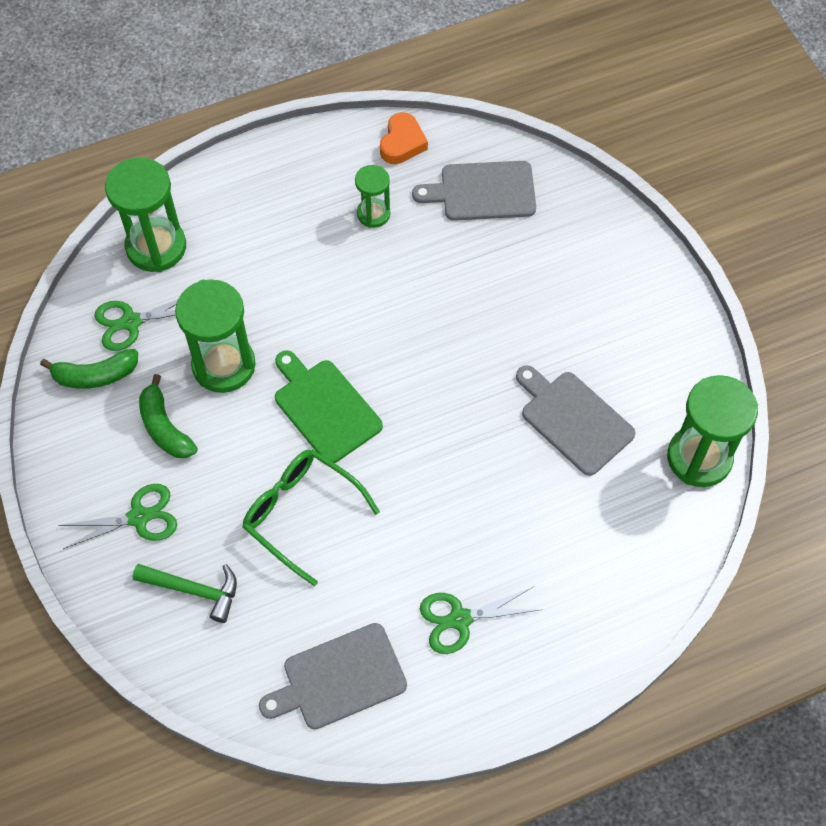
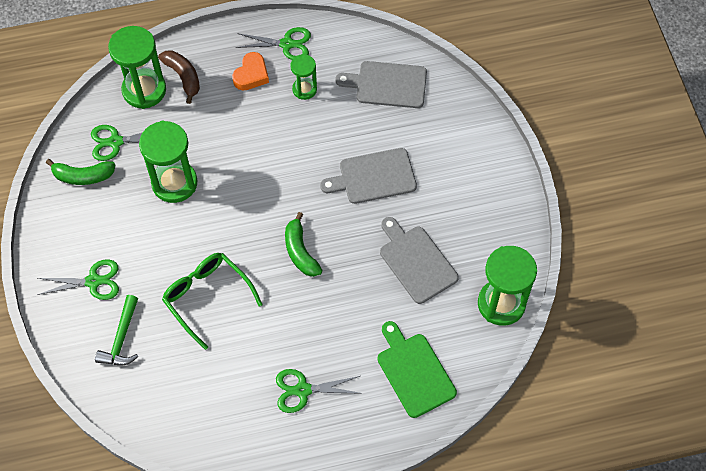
camera: 10 degrees right, 0 degrees up
(165, 427) = (124, 221): green banana -> green banana (300, 251)
(194, 590) = (121, 339): green hammer -> green hammer turned 75 degrees clockwise
(206, 221) = (183, 77): none -> brown banana
(324, 408) = (239, 225): green cutting board -> green cutting board (414, 372)
(337, 158) = (287, 44): none -> green scissors
(339, 678) = (209, 417): grey cutting board -> grey cutting board (374, 177)
(402, 143) = (336, 40): orange heart -> orange heart (251, 75)

